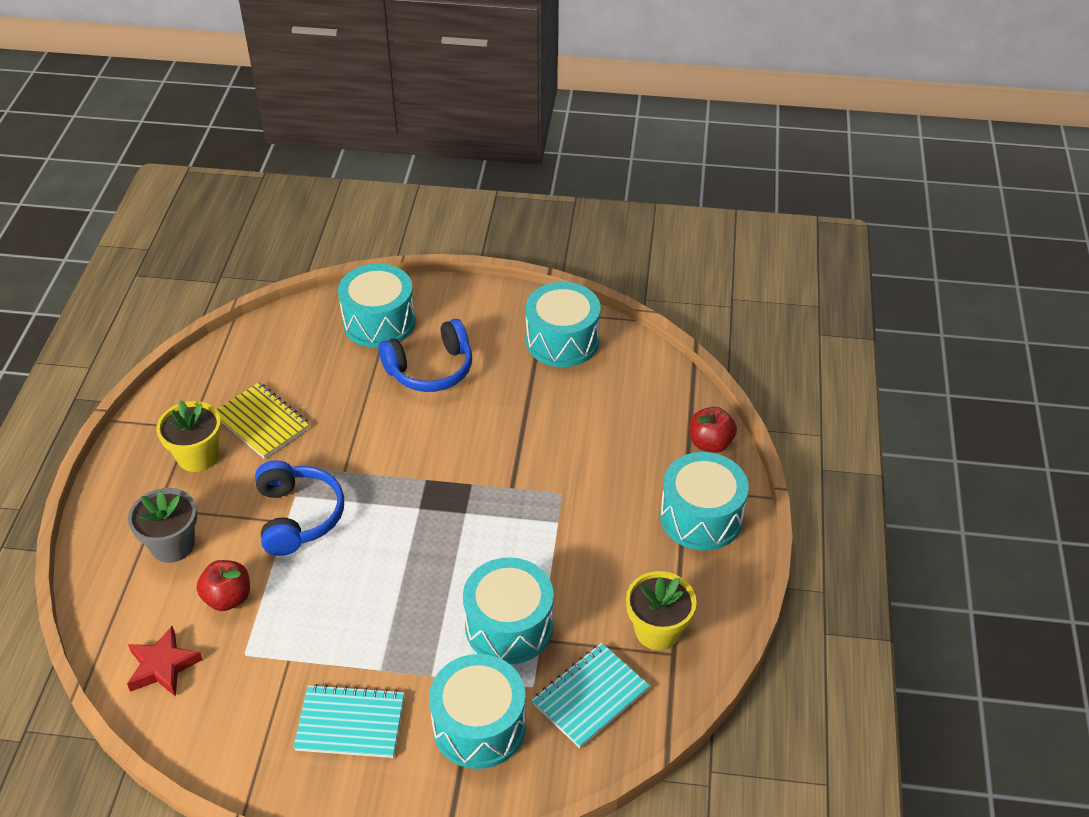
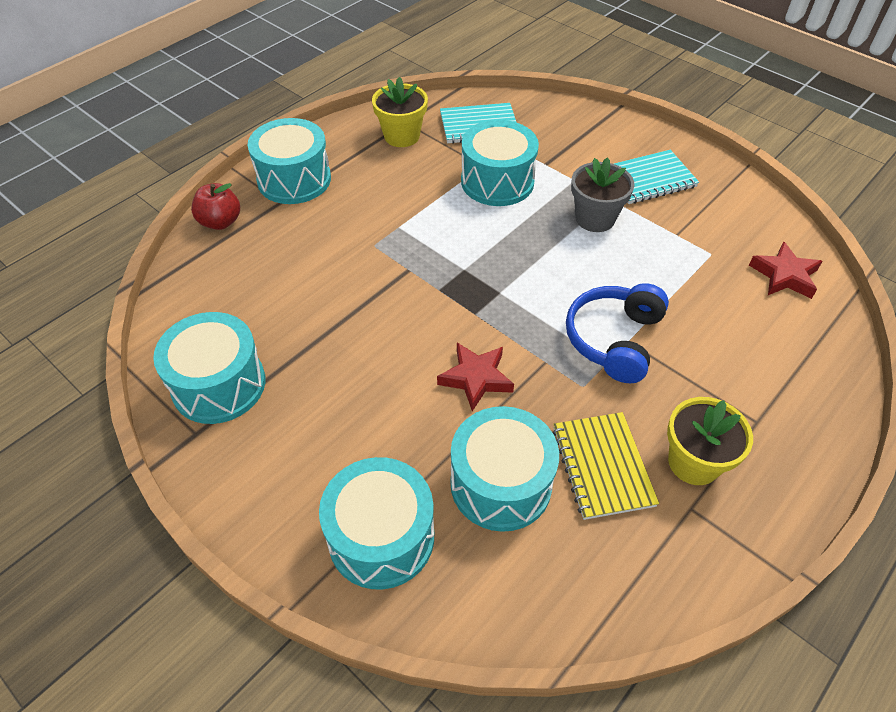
camera: 145 degrees left, 5 degrees up
(172, 545) = (750, 373): grey flower pot -> grey flower pot (595, 218)
(228, 598) = (710, 301): red apple -> none
(350, 723) = (649, 179): turquoise notebook -> turquoise notebook turned 60 degrees counterclockwise
(388, 433) = (476, 378): none -> red star
(430, 369) = (377, 430): blue headphones -> none
(479, 726) = (562, 142): turquoise drum -> turquoise drum (501, 484)

